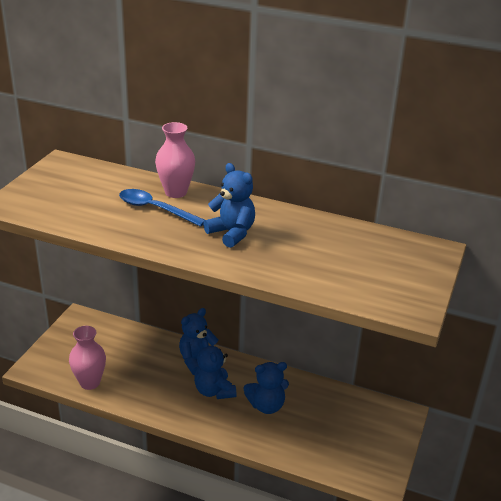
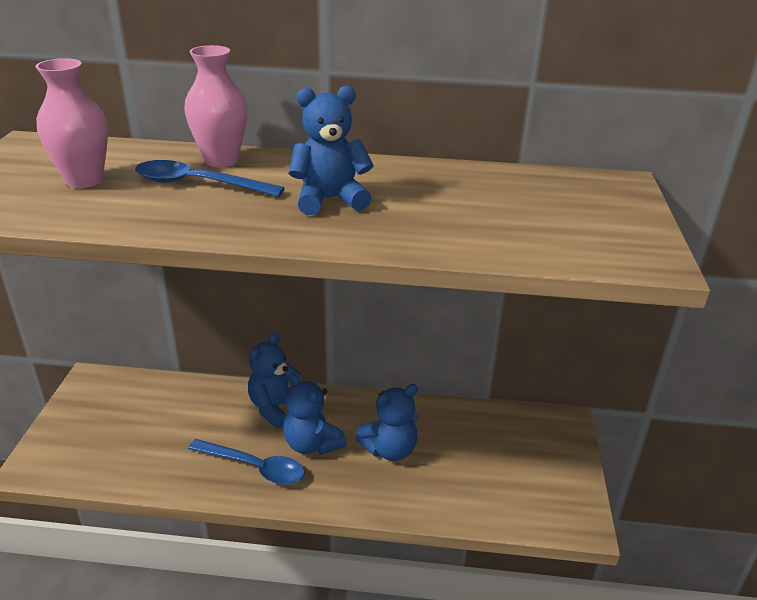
camera: 15 degrees left, 0 degrees up
(90, 382) = (128, 469): pink vase -> pink vase (84, 180)
(171, 398) = (254, 467): none -> blue spoon
(231, 233) = (329, 199): blue teddy bear -> blue teddy bear turned 45 degrees counterclockwise

